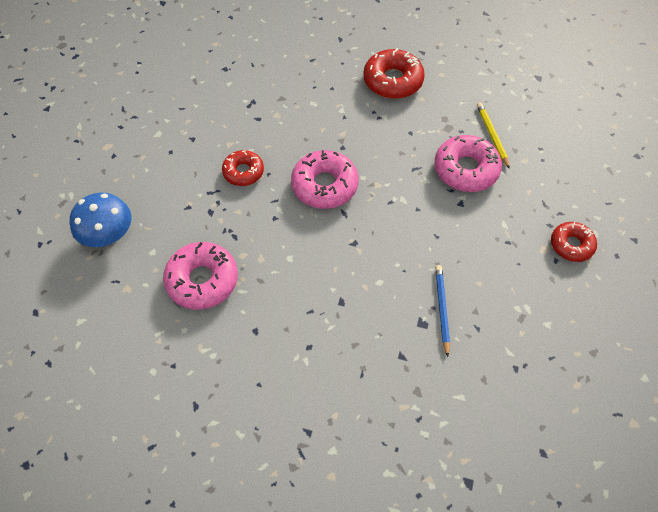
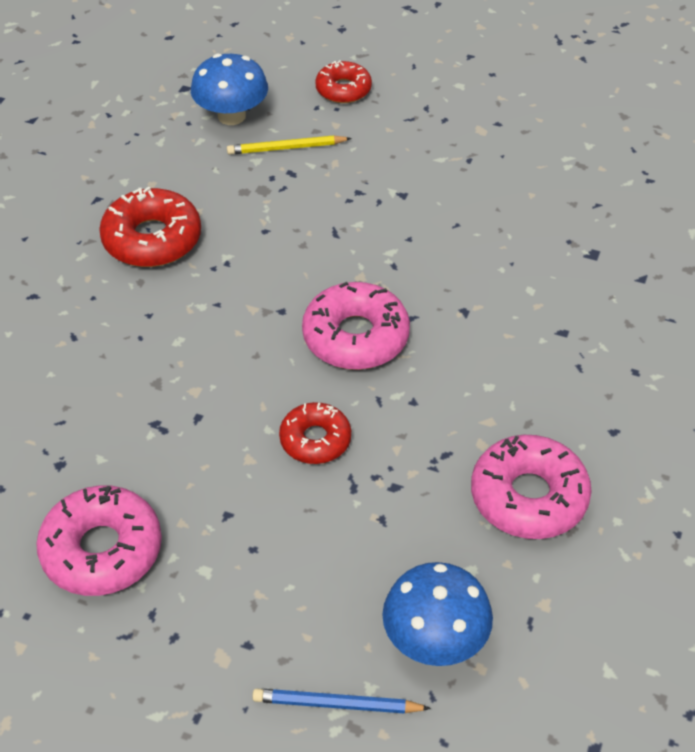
camera: 85 degrees left, 10 degrees down
(442, 309) = (571, 233): blue pencil -> blue pencil (337, 704)
(466, 169) = (344, 182): pink donut -> pink donut (102, 550)
(517, 104) = (231, 116): none -> blue mushroom
(571, 245) = (476, 107): red donut -> red donut (343, 89)

